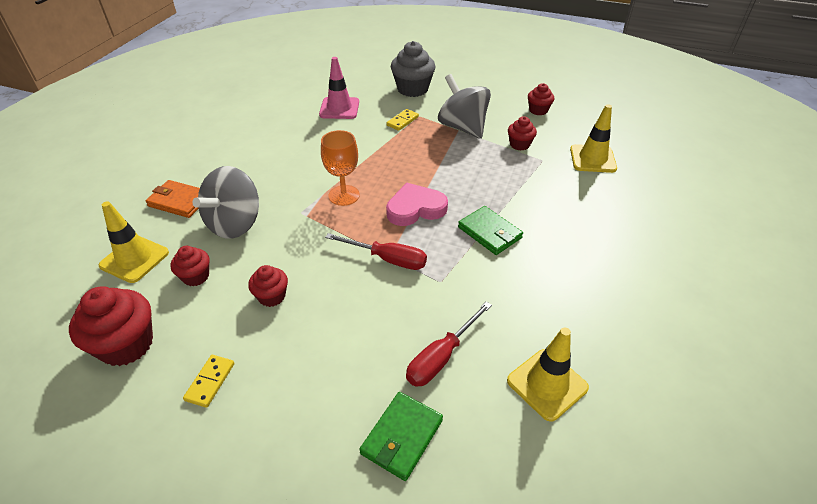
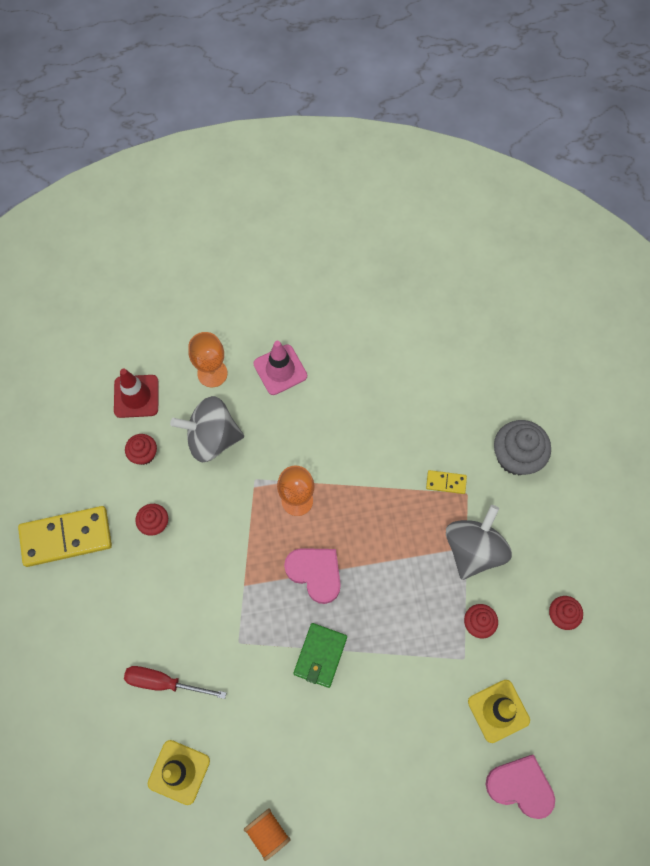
camera: 60 degrees right, 25 degrees up
(126, 344) = (65, 460): red cupcake -> none
(134, 259) = (136, 396): yellow traffic cone -> red traffic cone
(179, 201) = (212, 373): orange wallet -> orange goblet
(210, 382) = (66, 537): yellow domino -> yellow domino, size x2.19
(339, 108) = (429, 406): pink traffic cone -> pink traffic cone (280, 370)
(387, 259) = (240, 586): red screwdriver -> none
(402, 437) = (88, 689): green wallet -> none
(643, 333) = (268, 833): none -> orange spool
(656, 169) = (520, 786): none -> pink heart

